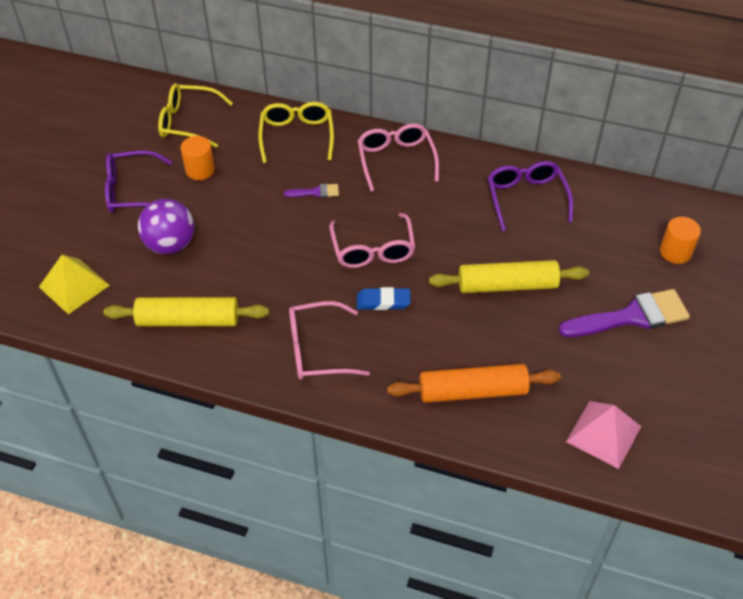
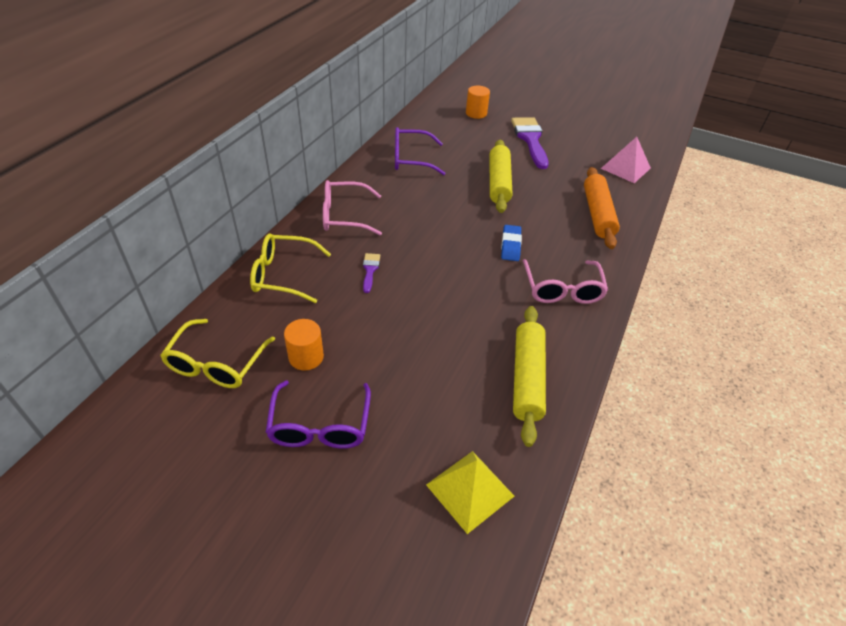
camera: 85 degrees left, 5 degrees down
(170, 244) = (418, 389): purple ball -> none
(373, 249) = (451, 243): pink glasses -> none

